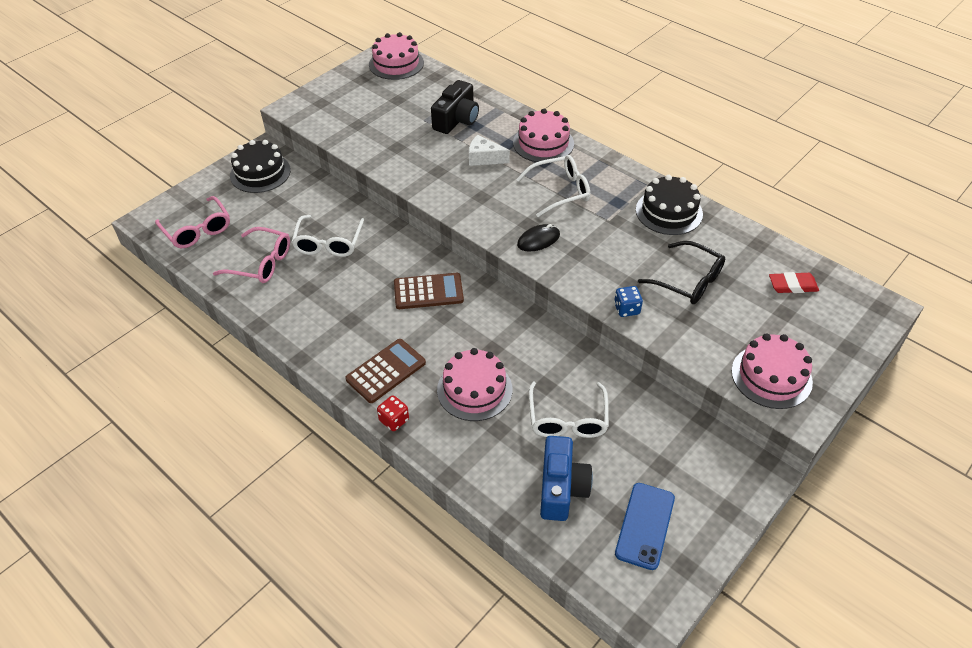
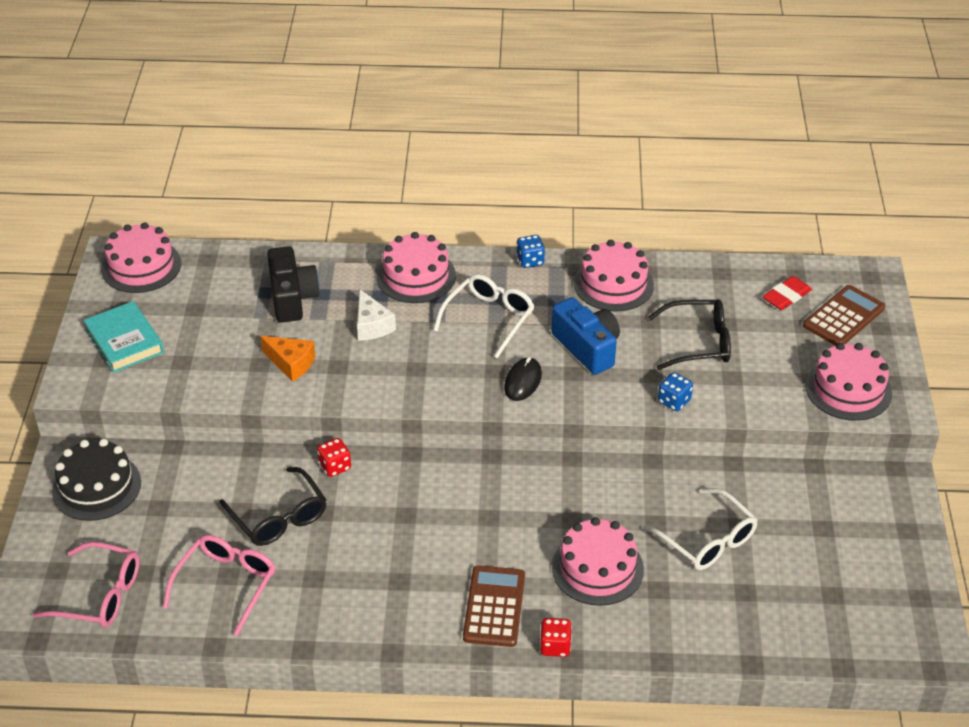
camera: 40 degrees left, 5 degrees down
(261, 263) = (226, 584): pink glasses -> pink glasses turned 45 degrees counterclockwise
(328, 243) = (279, 517): white glasses -> black glasses
(342, 98) = (124, 341): none -> turquoise book
(390, 233) = (335, 466): none -> red dice
(414, 156) = (291, 363): none -> orange cheese
(428, 292) = (447, 503): brown calculator -> brown calculator (844, 317)
(484, 158) = (372, 325): white cheese -> white cheese turned 90 degrees counterclockwise
(561, 488) = (765, 603): blue camera -> blue camera (587, 348)
(627, 169) = (530, 261): none -> blue dice
(645, 525) = (860, 587): blue phone -> none
(669, 212) = (613, 284): black cake -> pink cake

